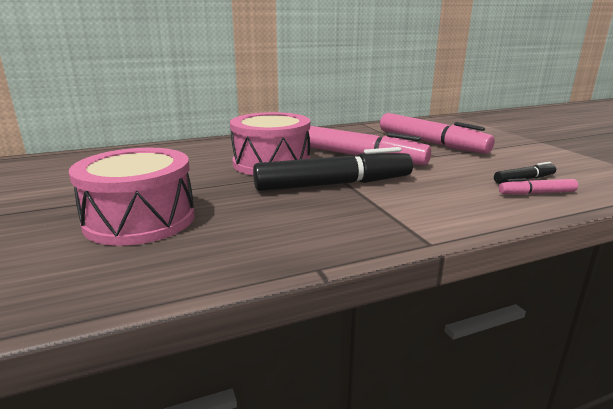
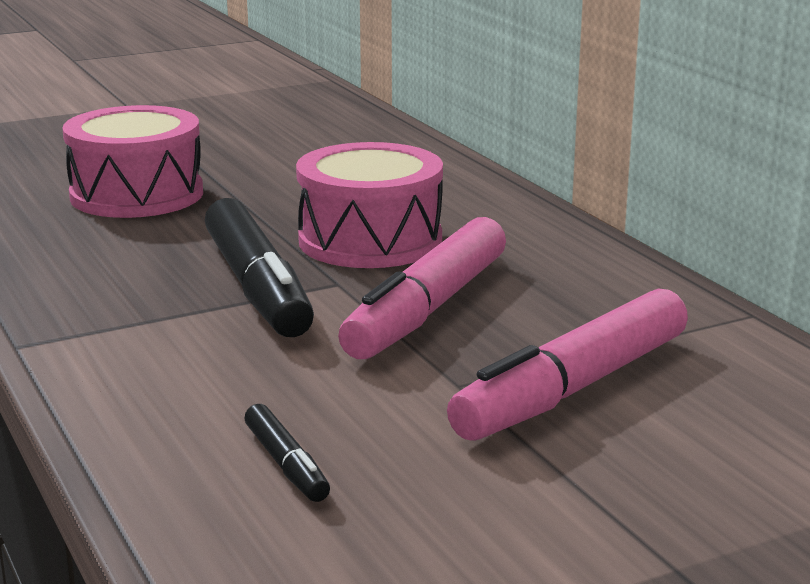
camera: 85 degrees right, 0 degrees up
(536, 193) = (198, 462): pink marker -> none

